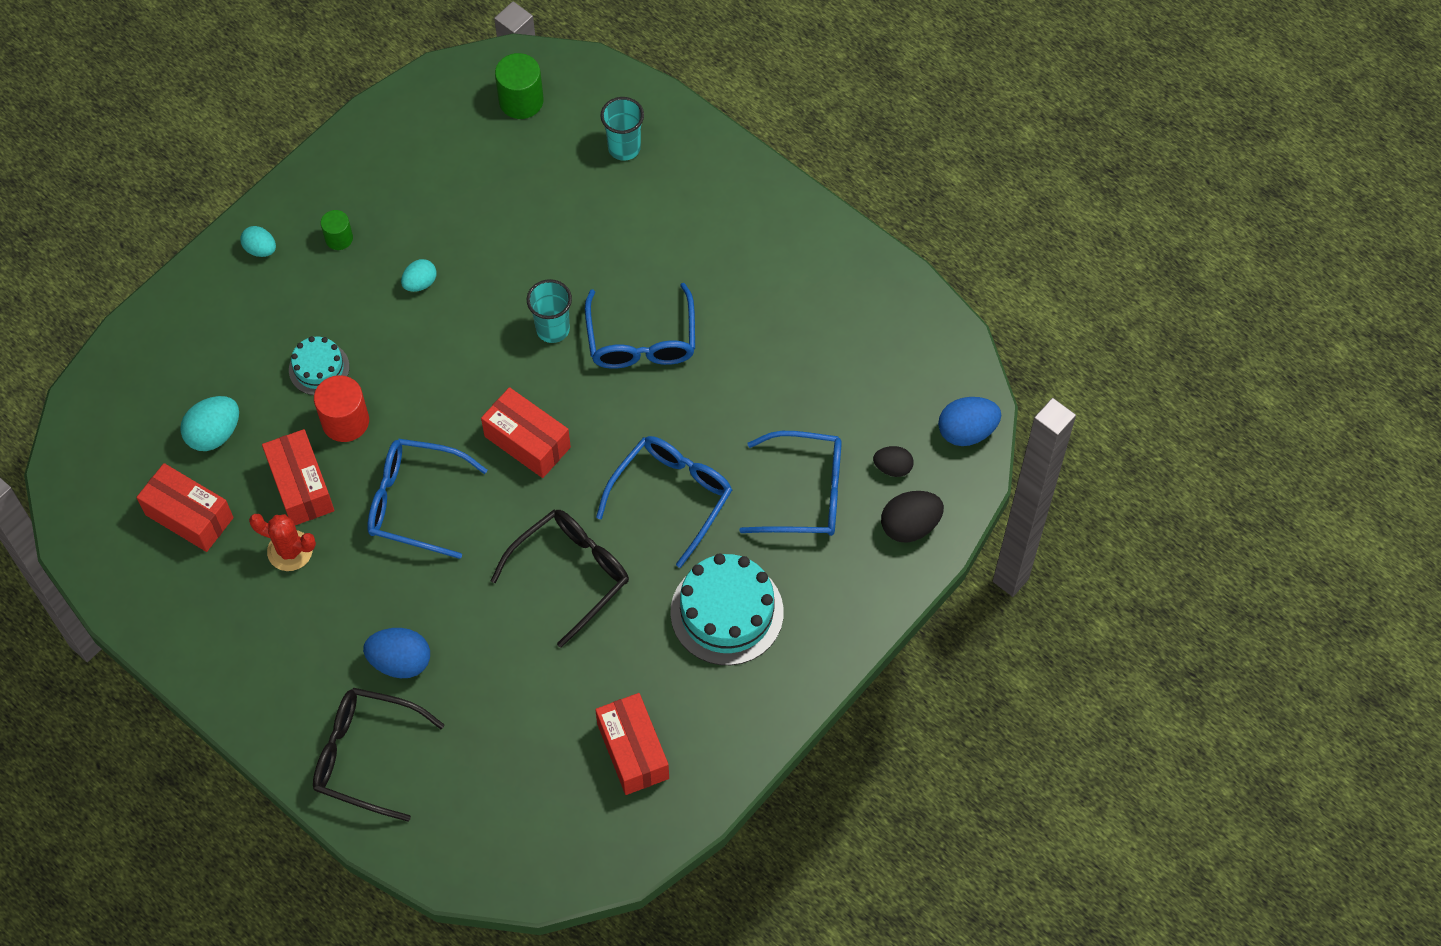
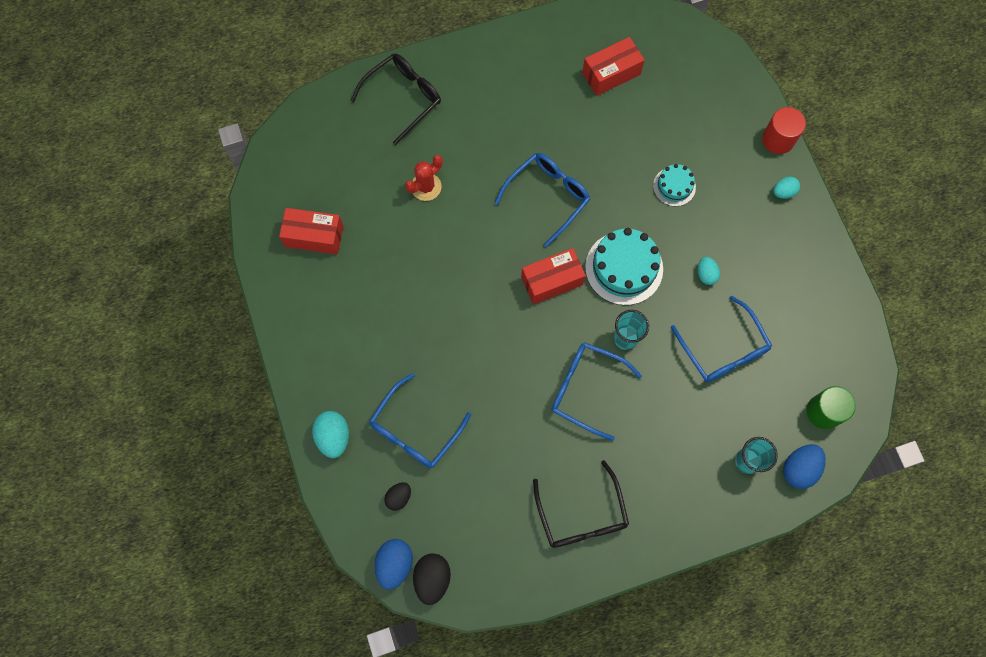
camera: 120 degrees right, 10 degrees up
(214, 434) = (660, 109): turquoise egg -> turquoise egg (333, 437)
(290, 551) = (556, 115): red cactus -> red cactus (426, 187)
(301, 486) = (596, 140): red box -> none
(339, 238) = (767, 242): green cylinder -> none
(345, 421) = (627, 184): red cylinder -> red cylinder (778, 139)
(400, 661) = (449, 141): blue egg -> blue egg (799, 468)
(571, 574) = (446, 260): black glasses -> black glasses (581, 515)
(672, 496) = (462, 346): blue glasses -> blue glasses (723, 349)
(727, 612) = (365, 336): turquoise cake -> turquoise cake (624, 268)
(910, 526) = (352, 483): black egg -> black egg (432, 578)

